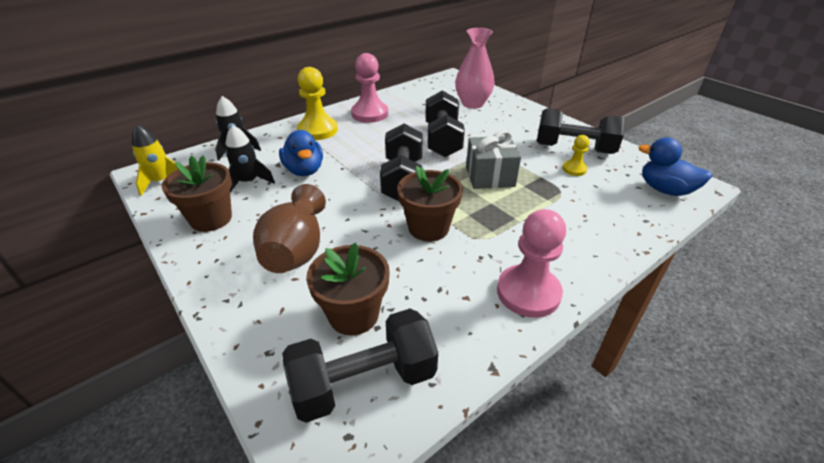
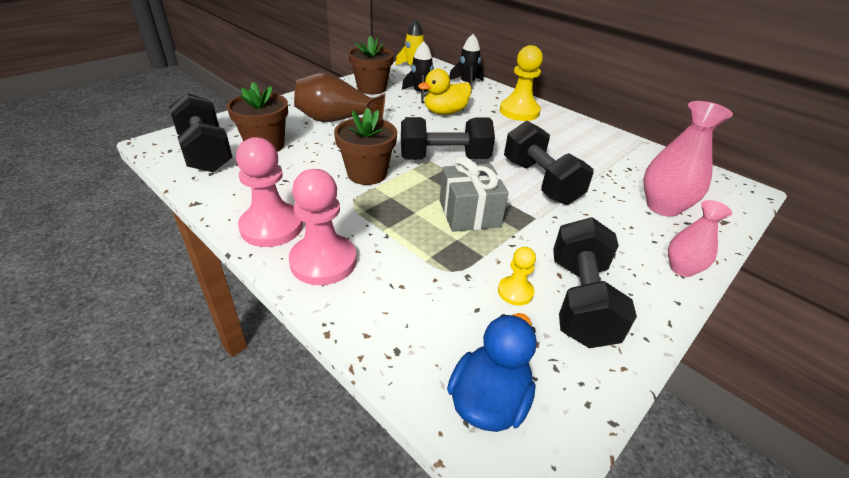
camera: 80 degrees right, 0 degrees up
(304, 170) = (445, 112): blue duck -> yellow duck
(370, 114) = (574, 135): pink pawn -> pink pawn (323, 261)
(442, 140) = (540, 181): black dumbbell -> black dumbbell turned 75 degrees clockwise
(534, 113) = (681, 268): none -> pink vase

